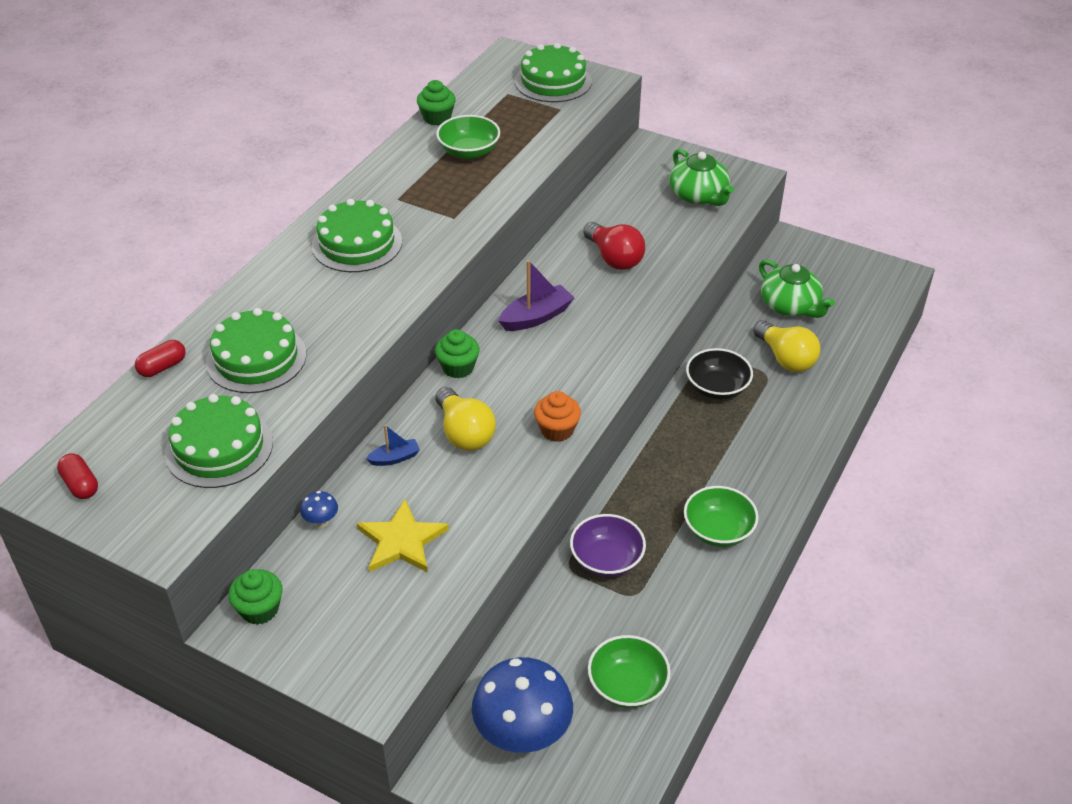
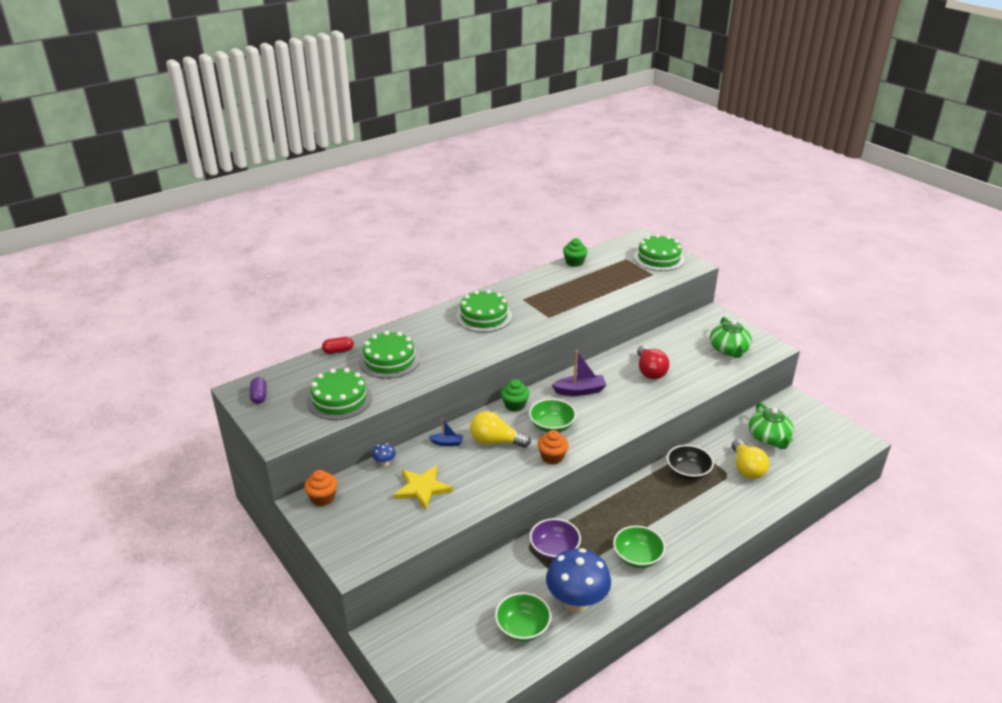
camera: 25 degrees right, 10 degrees down
(80, 485) = (259, 396): red capsule -> purple capsule
(259, 609) = (323, 498): green cupcake -> orange cupcake
(464, 433) = (495, 441): yellow light bulb -> yellow light bulb turned 105 degrees clockwise
(469, 152) = (581, 284): green bowl -> green bowl (552, 426)
(522, 736) = (441, 632): blue mushroom -> blue mushroom (576, 603)

